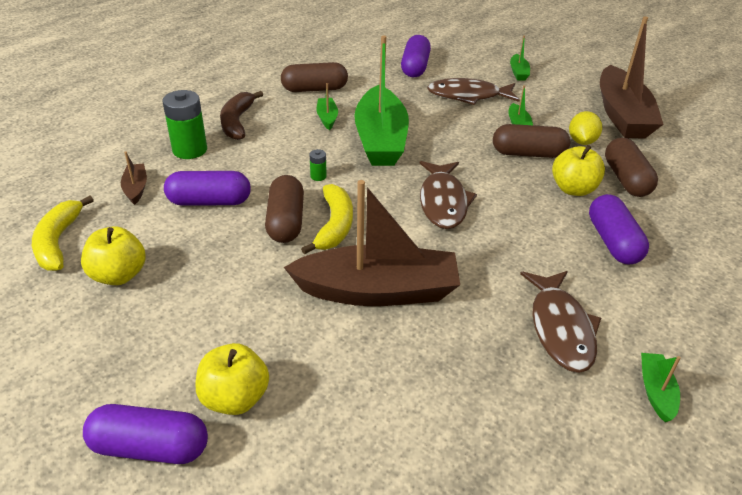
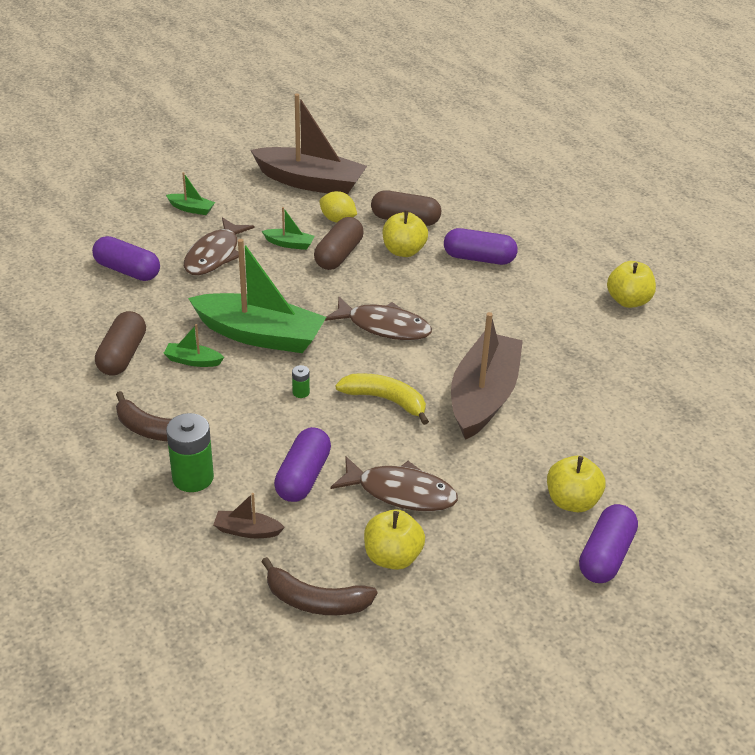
camera: 70 degrees left, 0 degrees up
(58, 242) = (316, 601): yellow banana -> brown banana
(286, 221) = (363, 430): brown capsule -> none
(560, 328) = (559, 319): brown fish -> brown fish (400, 492)
(656, 391) = (628, 301): green boat -> yellow apple

